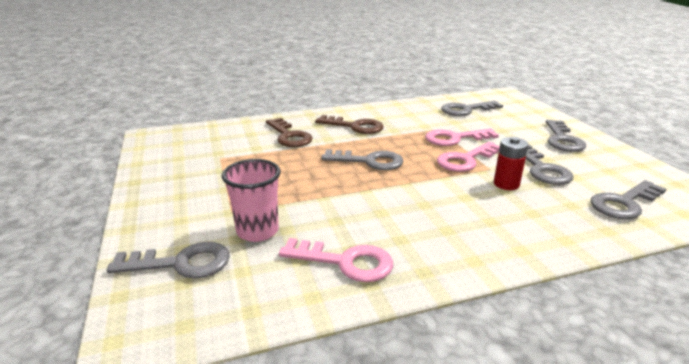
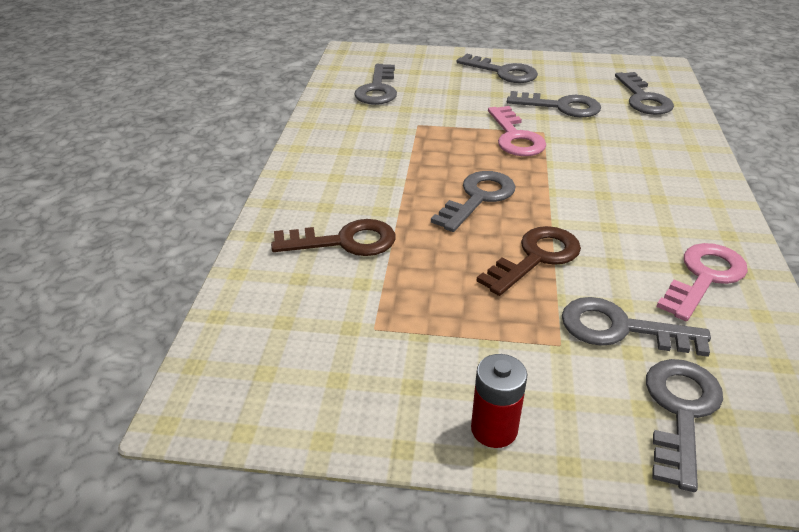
camera: 65 degrees left, 10 degrees up
(257, 231) = (621, 329): pink cup -> grey key
(354, 126) = (358, 178): brown key -> brown key (535, 258)
(455, 138) = (455, 124): pink key -> none
(506, 184) = (582, 135): red battery -> red battery (494, 429)

